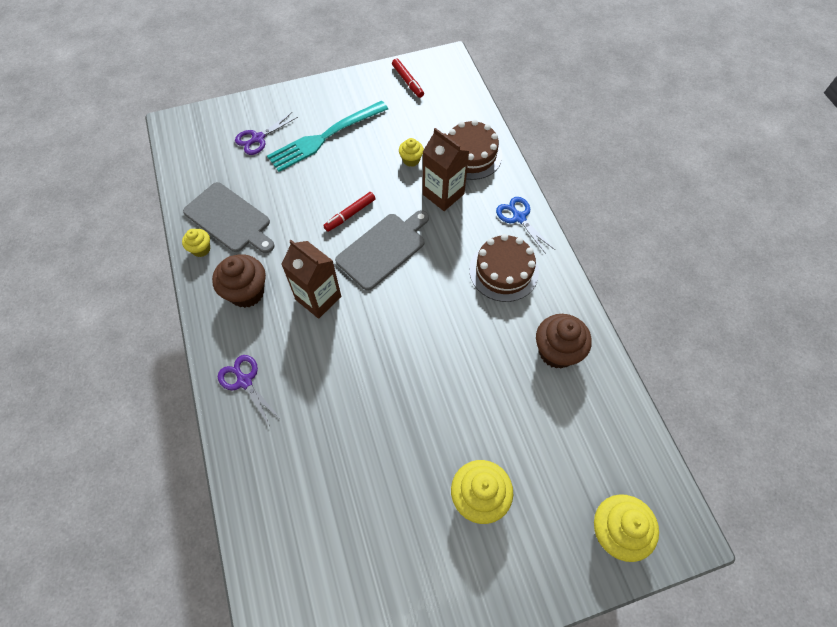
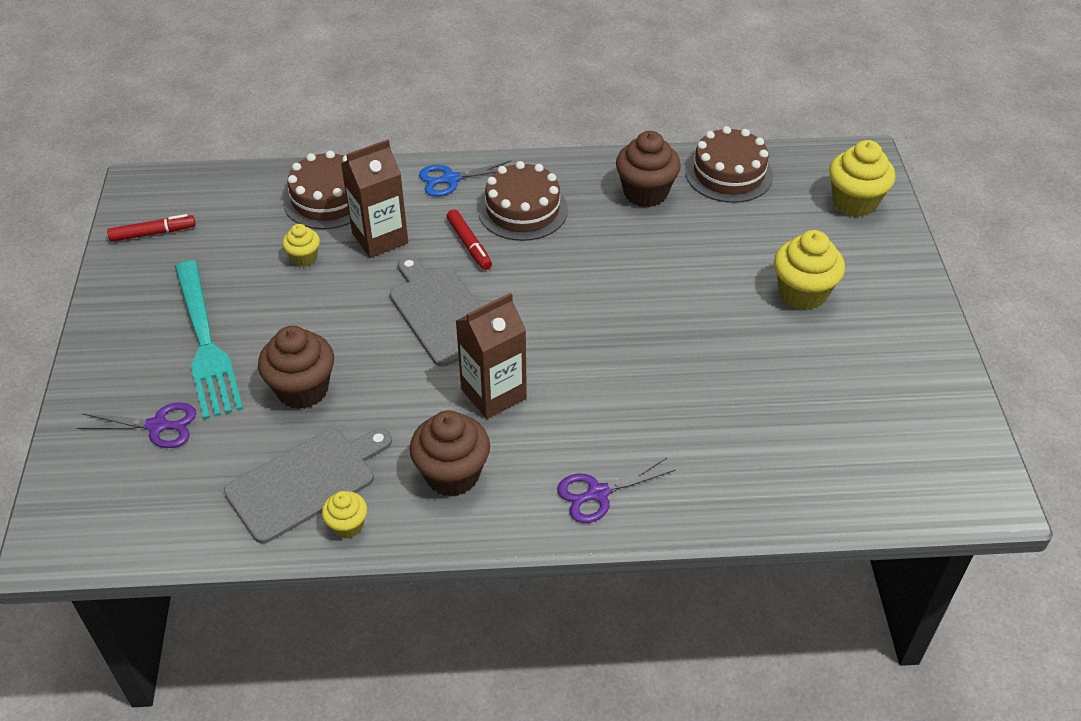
camera: 75 degrees left, 15 degrees down
(258, 138) = (157, 426): purple scissors -> purple scissors turned 60 degrees counterclockwise
(299, 195) = (302, 389): none -> brown cupcake
(350, 214) = (367, 338): red marker -> red marker (469, 244)
(608, 413) = (729, 173): none -> brown cake

